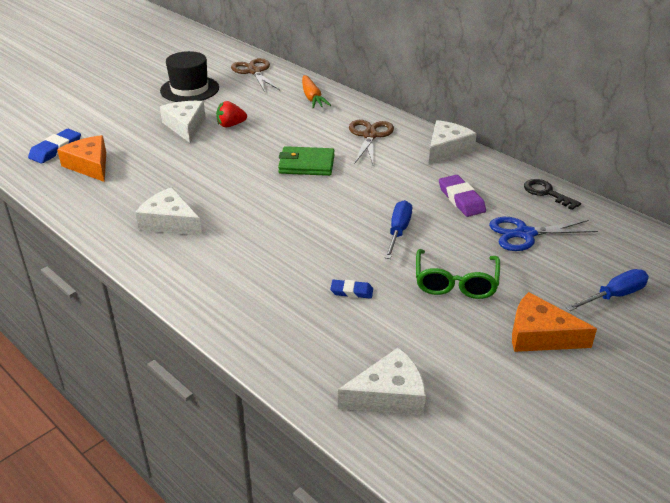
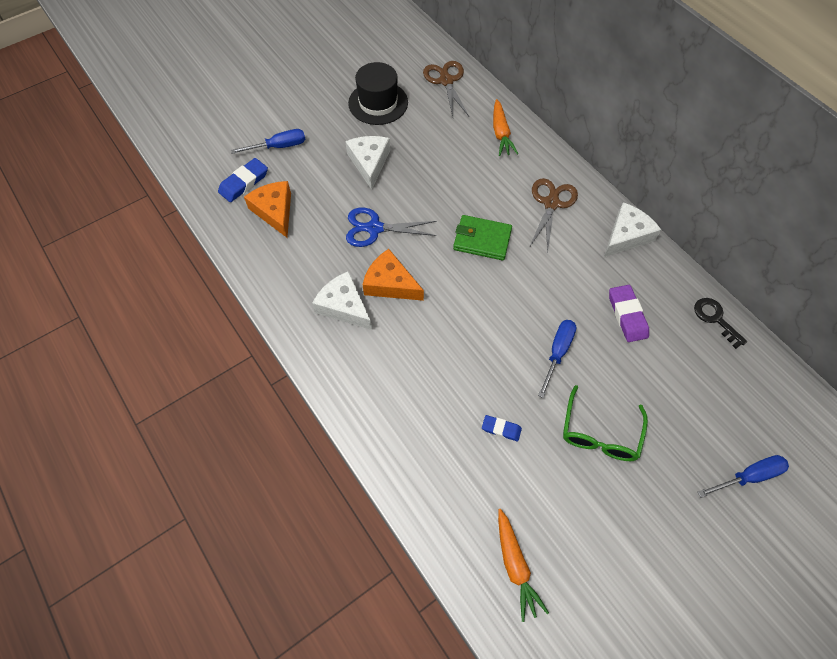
camera: 10 degrees right, 25 degrees up
(91, 123) = (279, 146): none -> blue screwdriver
(231, 125) = (414, 167): red strawberry -> none
(389, 395) = (515, 566): white cheese -> orange carrot
(525, 234) = (680, 376): blue scissors -> blue scissors (374, 228)
(540, 335) = (665, 516): orange cheese -> orange cheese (390, 283)

